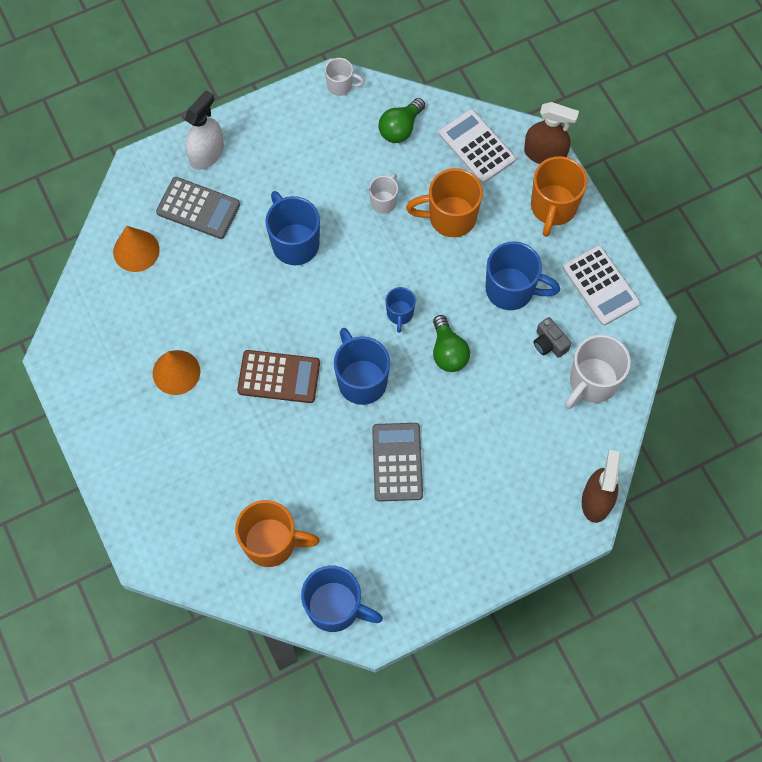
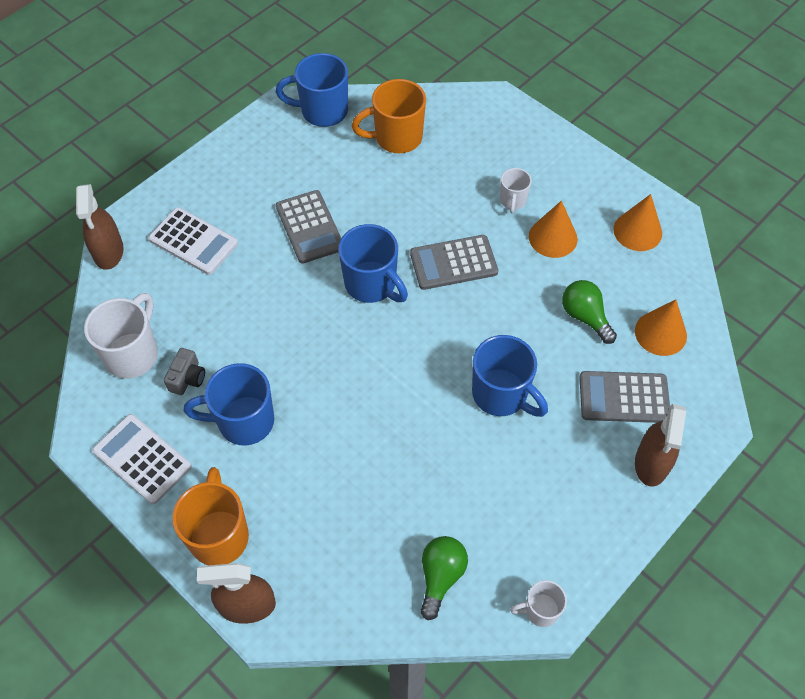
camera: 160 degrees right, 10 degrees down
(96, 352) = (637, 231): none -> orange cone
(206, 153) = (651, 463): white spray bottle -> brown spray bottle
(279, 377) = (453, 263): brown calculator -> grey calculator
(384, 201) = (423, 475): white mug -> white mug (512, 201)
(400, 314) = (357, 358): blue mug -> none
(448, 352) = (293, 337): green light bulb -> green light bulb (585, 317)
(450, 217) = (339, 481): orange mug -> none
(476, 146) = (337, 585): white calculator -> white calculator (193, 241)
(549, 343) = (187, 378): grey camera -> grey camera turned 75 degrees clockwise

